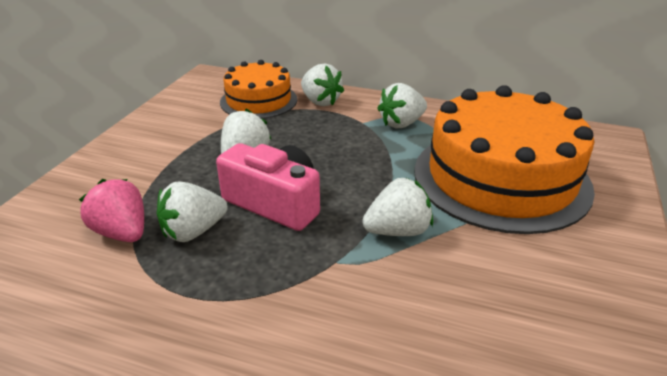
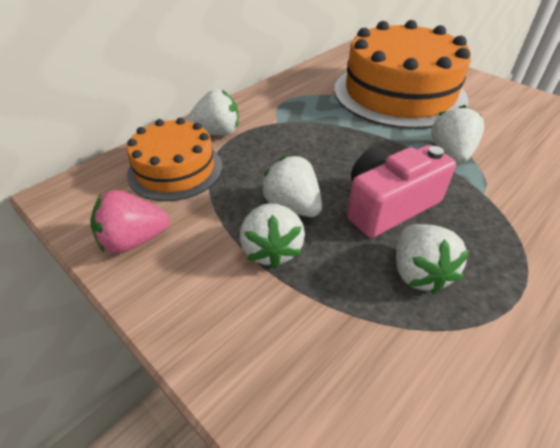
camera: 65 degrees left, 10 degrees up
(122, 233) = (403, 337): pink strawberry -> pink strawberry (134, 240)
(401, 123) = (295, 105): white strawberry -> white strawberry (271, 250)

